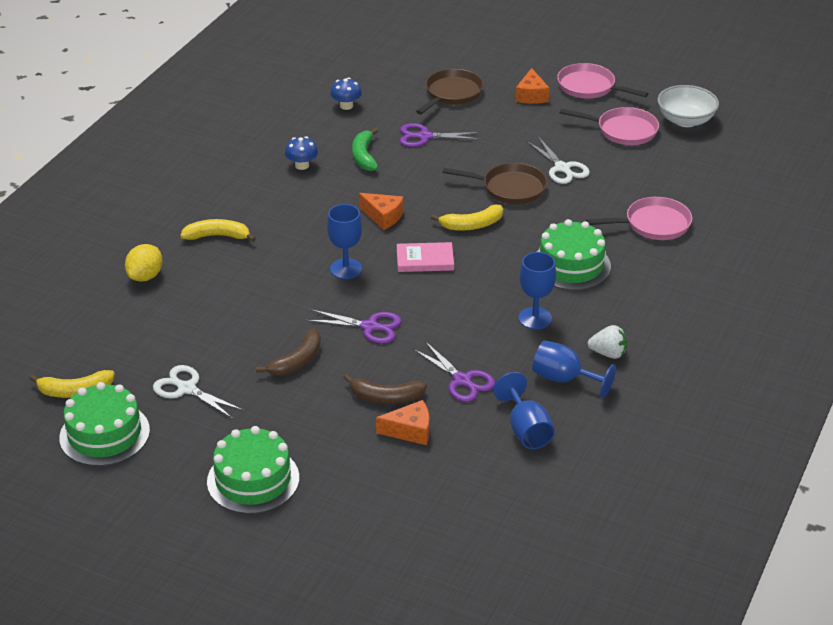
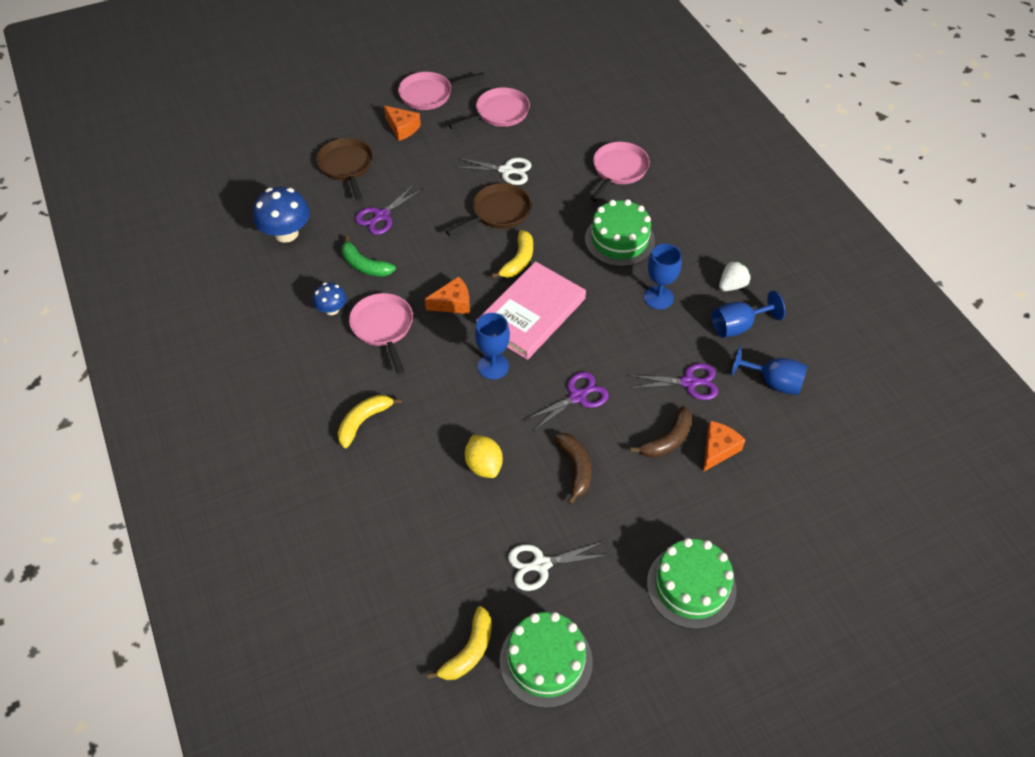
camera: 50 degrees left, 15 degrees up
(145, 276) = (364, 504): yellow lemon -> yellow lemon (484, 465)
(315, 197) = (383, 328): none -> pink pan
(346, 106) = (286, 233): blue mushroom -> blue mushroom, size x1.75
(425, 260) = (531, 313): pink book -> pink book, size x1.85
(685, 120) = (523, 77): white bowl -> none

